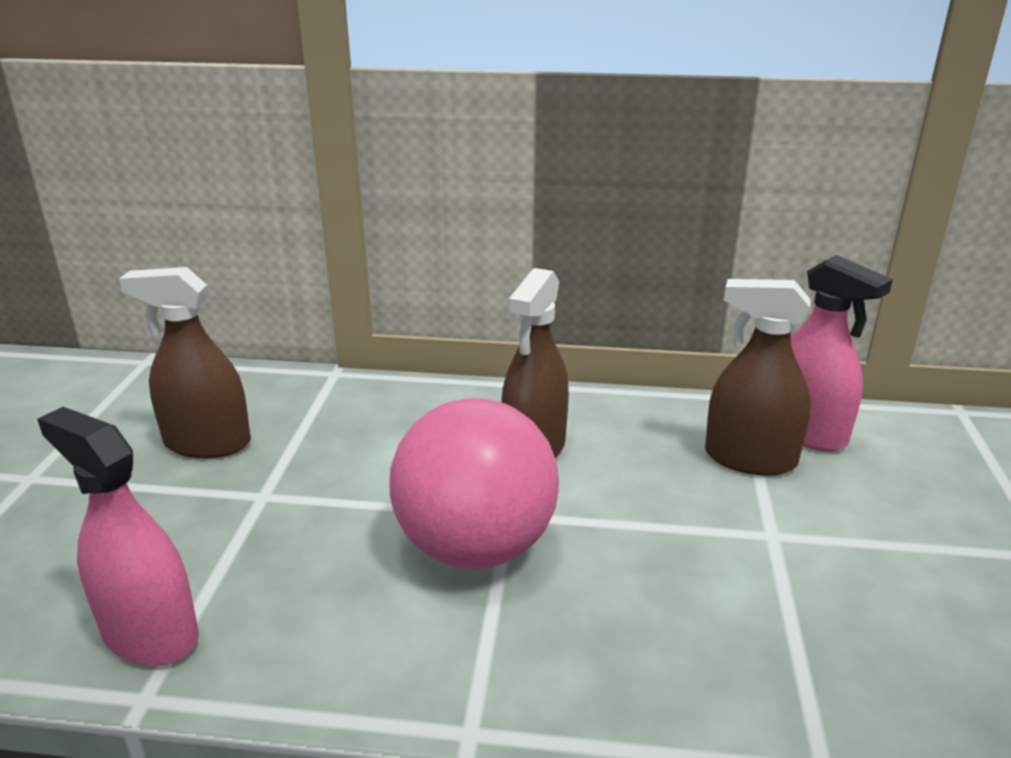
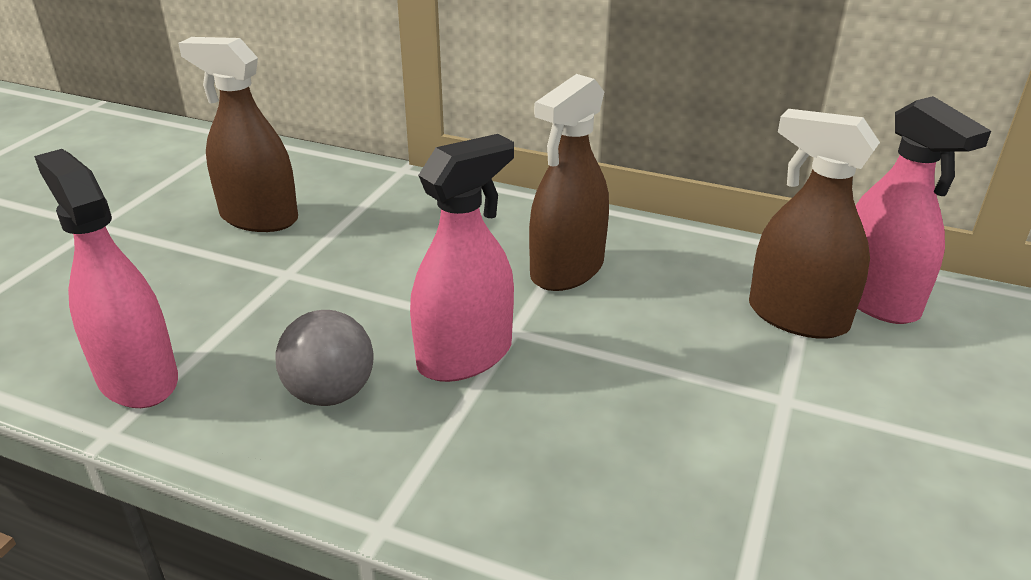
camera: 15 degrees right, 5 degrees up
(361, 609) = (330, 393): none -> grey ball
(475, 547) = (465, 356): pink ball -> pink spray bottle

